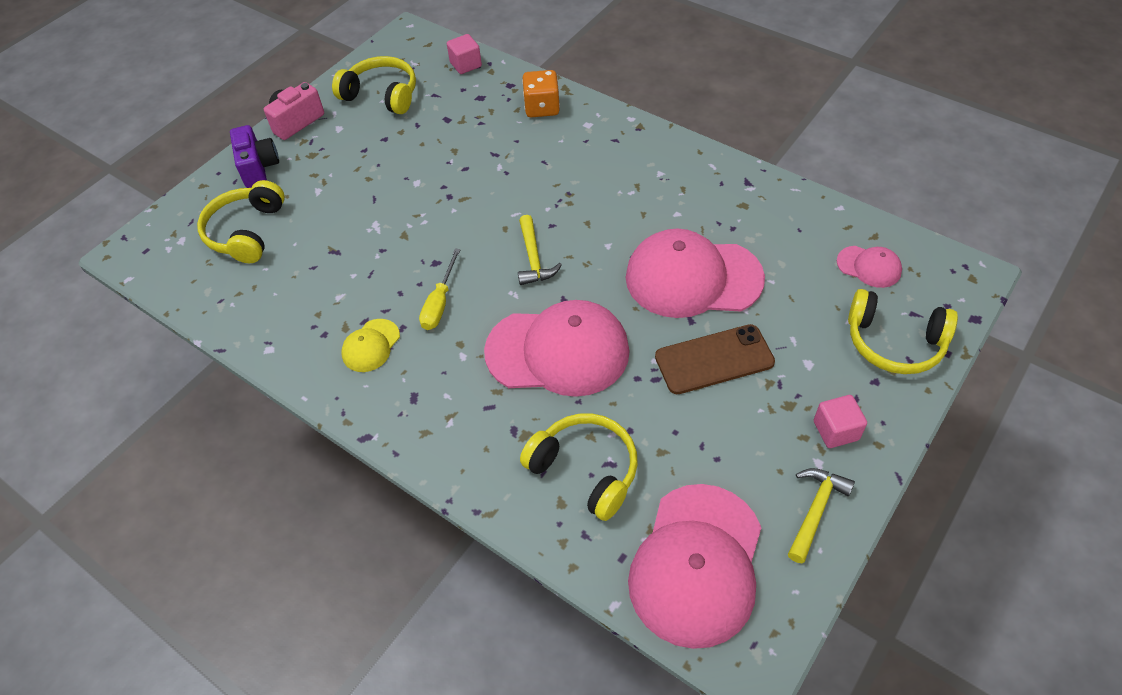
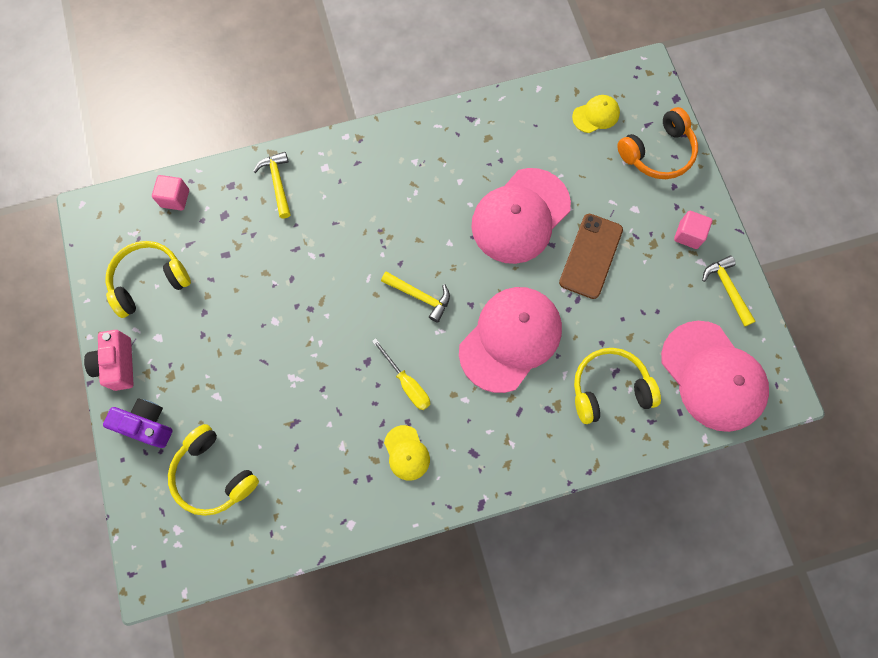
camera: 55 degrees left, 20 degrees up
(542, 108) = (278, 183): orange dice -> yellow hammer
(869, 267) = (596, 115): pink cap -> yellow cap
(894, 343) = (658, 153): yellow headphones -> orange headphones

